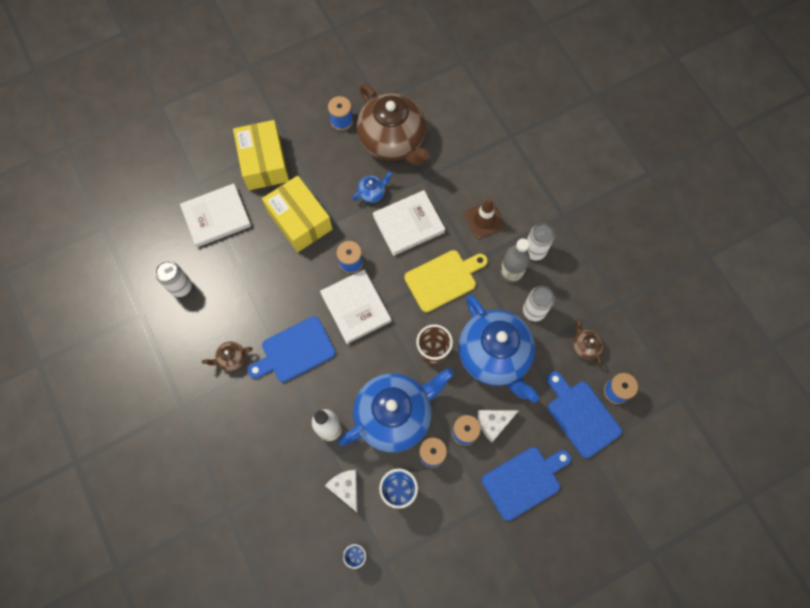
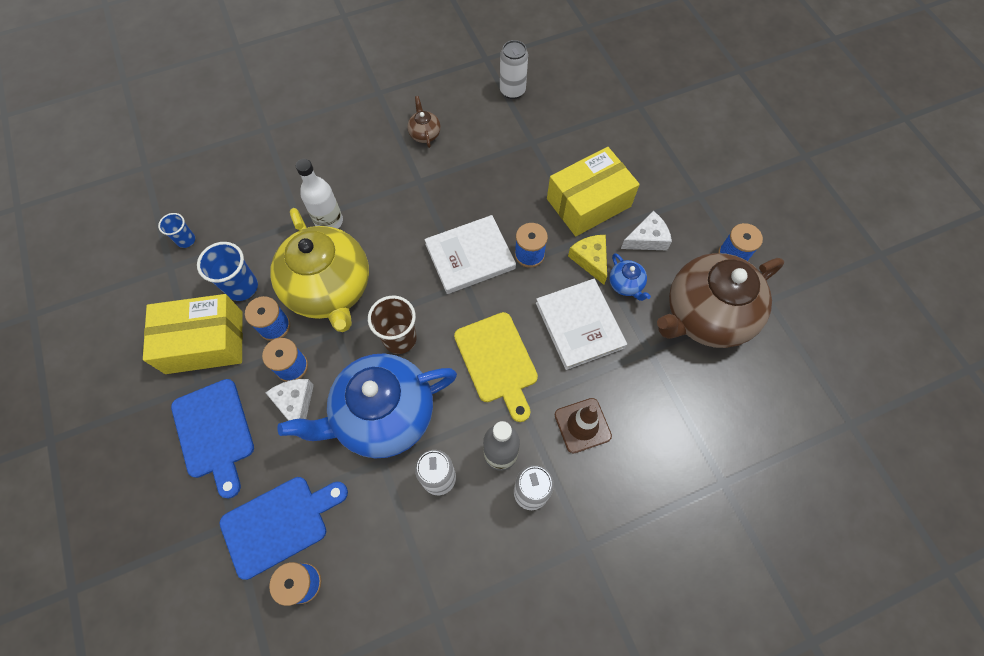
camera: 95 degrees right, 5 degrees down
(216, 216) = (595, 122): white book -> none
(264, 162) = (667, 168): yellow box -> yellow box (204, 342)
(295, 351) = (424, 192): blue cutting board -> none
(346, 488) = (259, 234): white cheese -> white cheese (647, 239)
(352, 218) = (590, 260): none -> yellow cheese
(394, 415) = (330, 289): blue teapot -> yellow teapot
(584, 346) = (376, 546): brown teapot -> none

